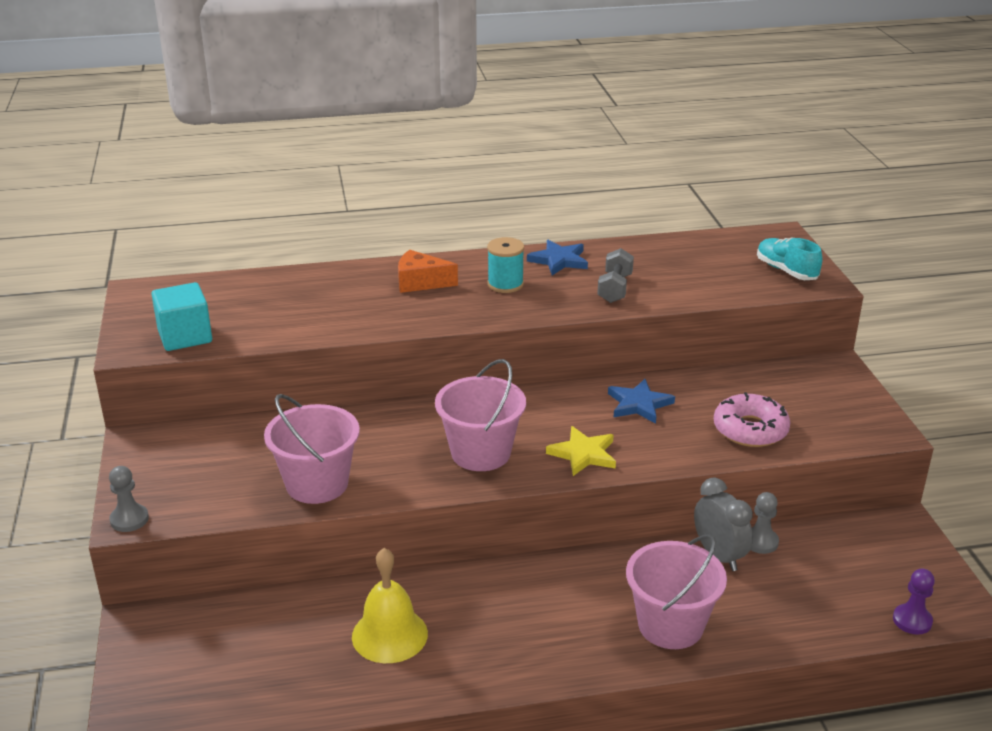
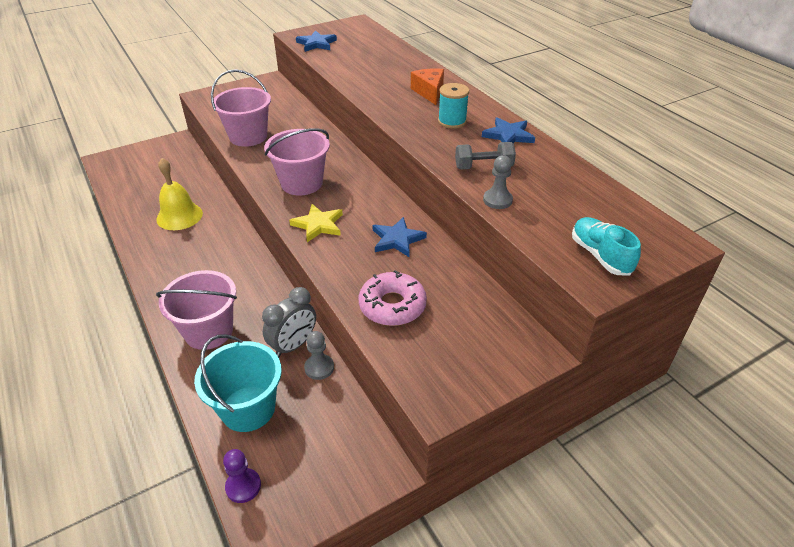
camera: 70 degrees right, 10 degrees up
(129, 519) = (202, 96): grey pawn -> grey pawn (497, 200)
(185, 336) = (316, 44): turquoise cube -> blue star
(786, 271) = (600, 256): turquoise shoe -> turquoise shoe turned 60 degrees counterclockwise
(808, 605) = (248, 408): none -> turquoise bucket

